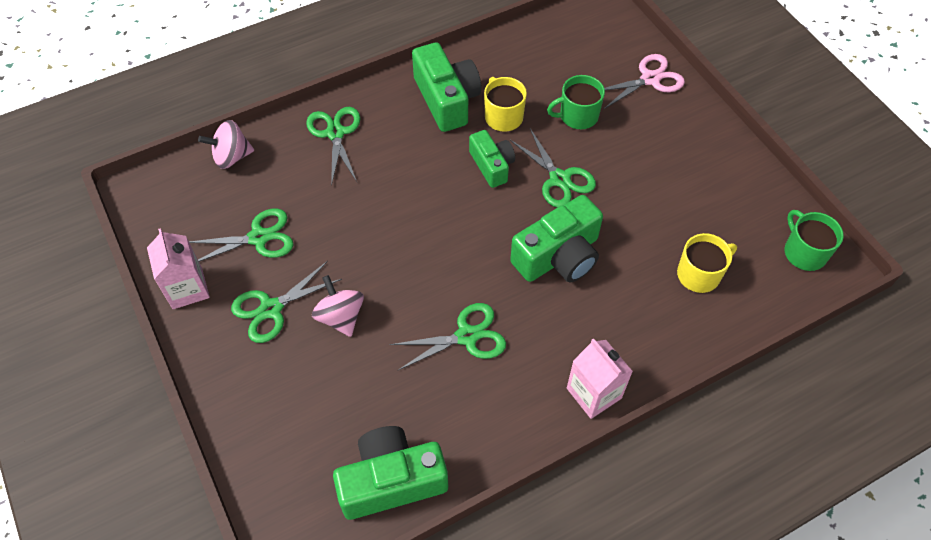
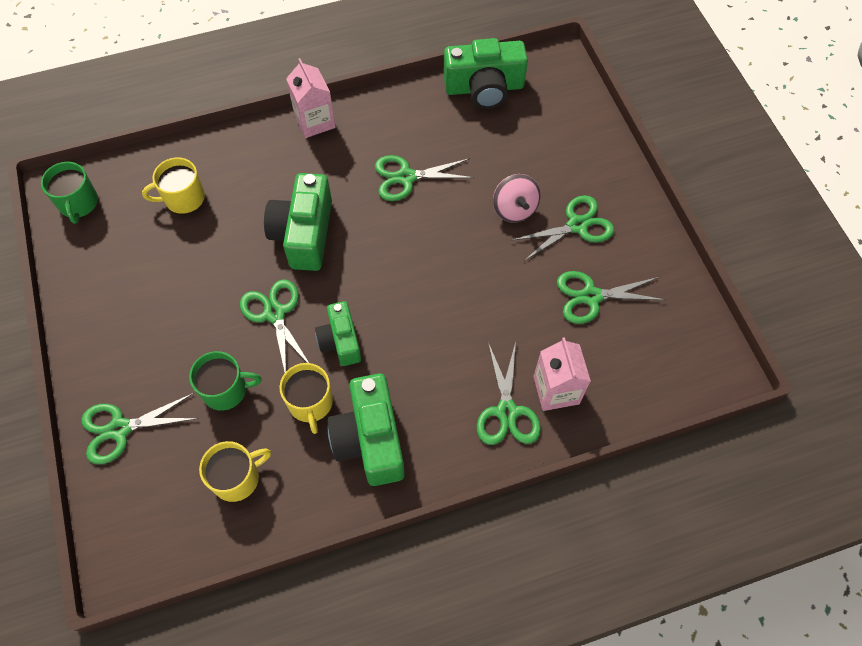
camera: 170 degrees left, 5 degrees up
(187, 288) = (657, 256): pink carton -> pink carton (556, 390)
(231, 157) = (625, 398): pink spinning top -> none
(543, 62) = (237, 478): none -> yellow mug
(559, 256) = (304, 233): green camera -> green camera turned 60 degrees counterclockwise
(650, 79) = (120, 429): pink scissors -> green scissors

